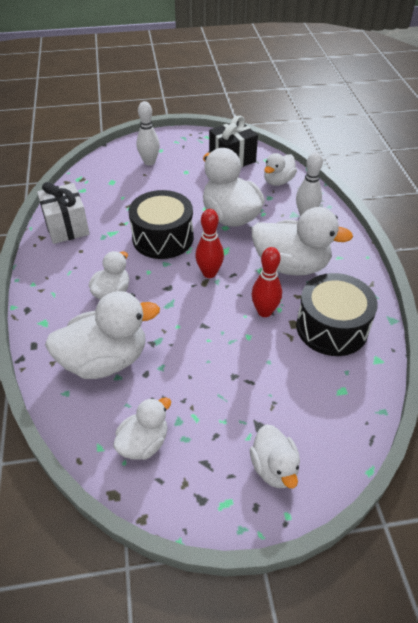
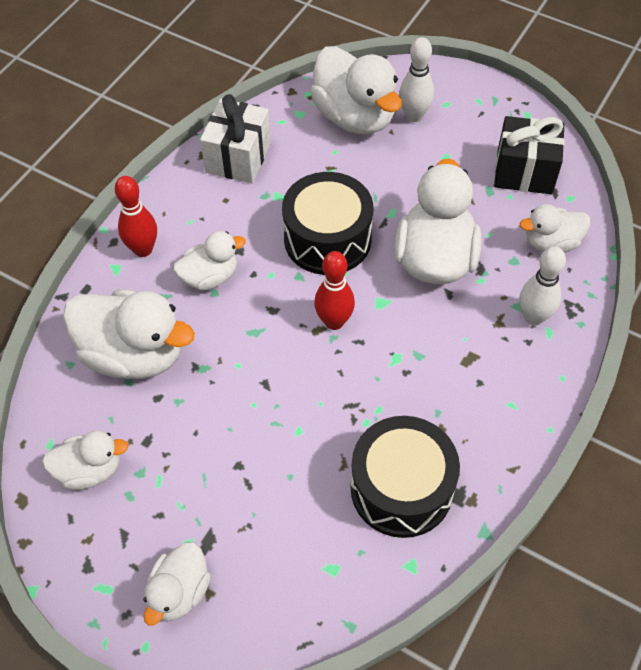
camera: 40 degrees right, 10 degrees up
(264, 311) = (346, 414): red bowling pin -> red bowling pin (143, 249)
(291, 265) = (439, 376): white duck -> white duck (355, 117)

